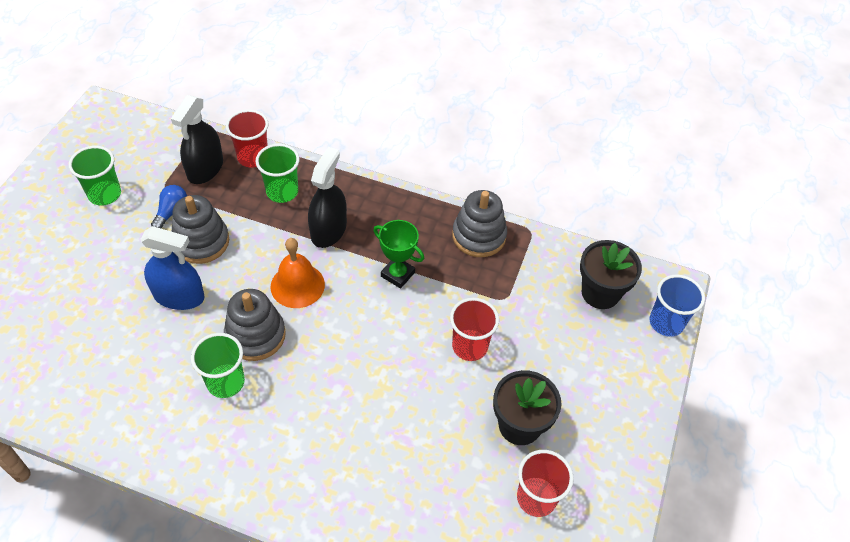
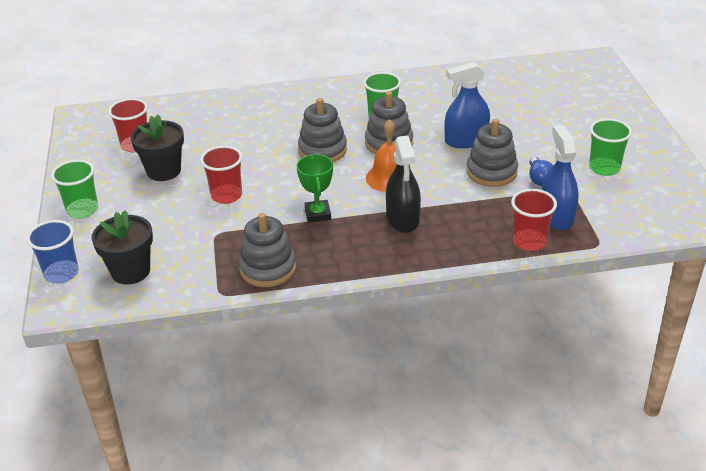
camera: 155 degrees right, 15 degrees down
(205, 168) = (556, 216): black spray bottle -> blue spray bottle
(282, 192) = (472, 228): green cup -> green cup (82, 210)
(330, 363) = (322, 150): none -> grey stacking toy
(397, 274) = (318, 214): green trophy -> green trophy turned 75 degrees clockwise

